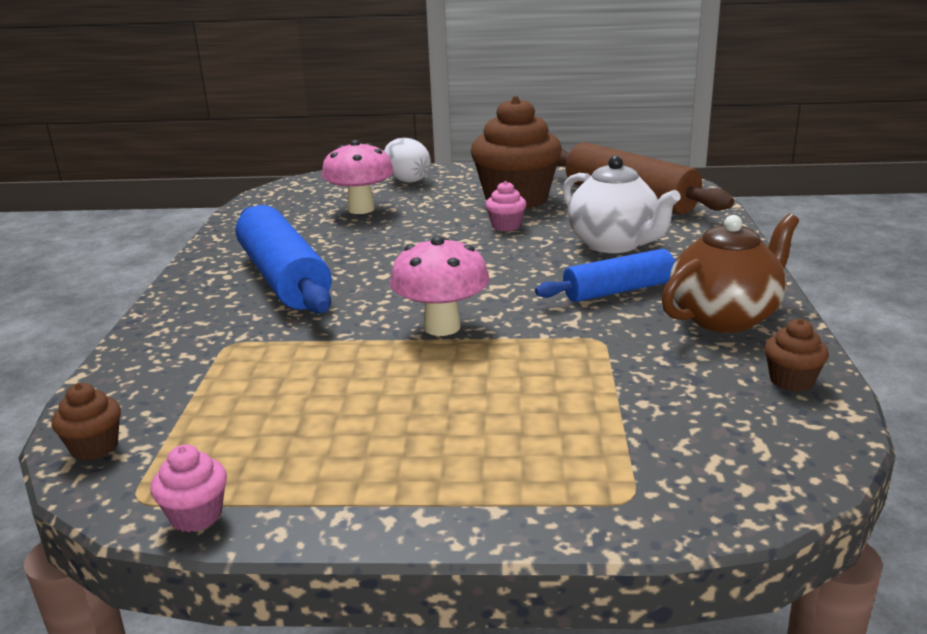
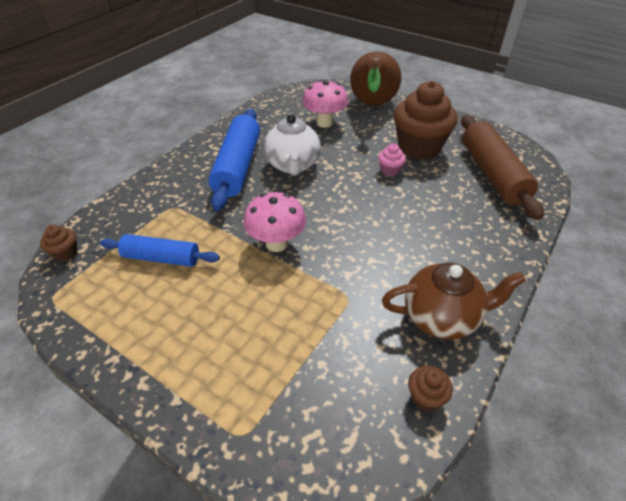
camera: 30 degrees right, 20 degrees up
(196, 515) = (62, 322): pink cupcake -> none
(407, 180) = (372, 105): white egg -> brown pear
(614, 244) = (439, 215): white teapot -> white teapot (293, 165)
(618, 291) = (400, 260): blue rolling pin -> blue rolling pin (161, 258)

